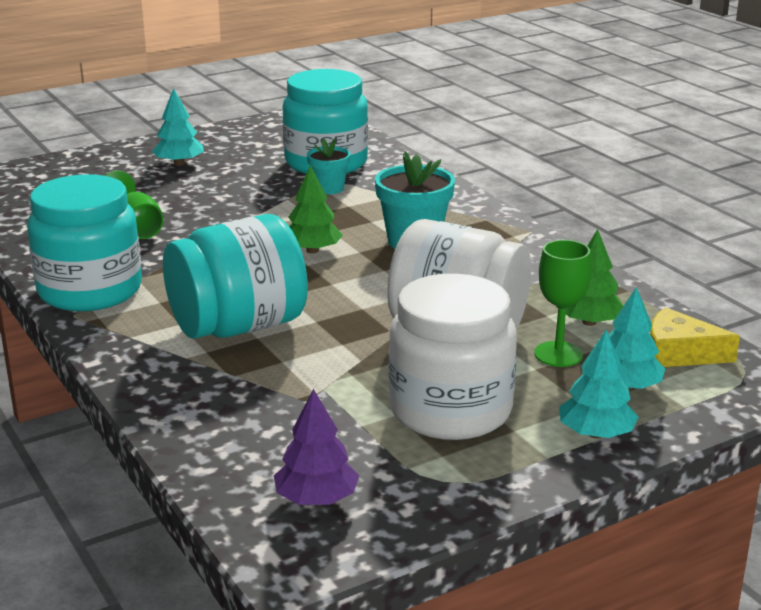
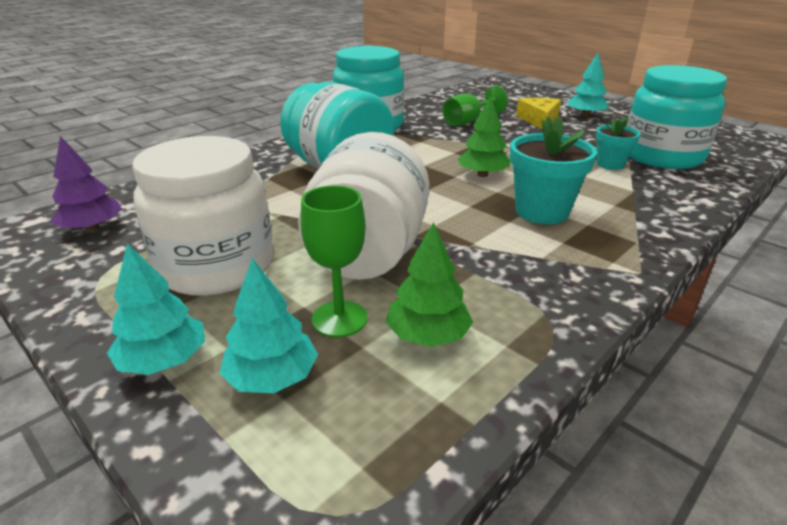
camera: 75 degrees right, 5 degrees up
(679, 353) = (374, 426): yellow cheese -> yellow cheese (539, 120)

